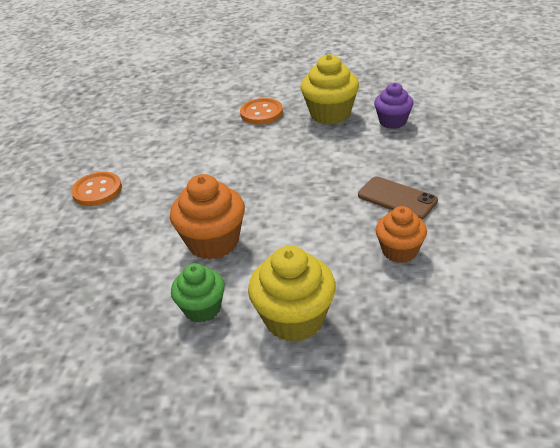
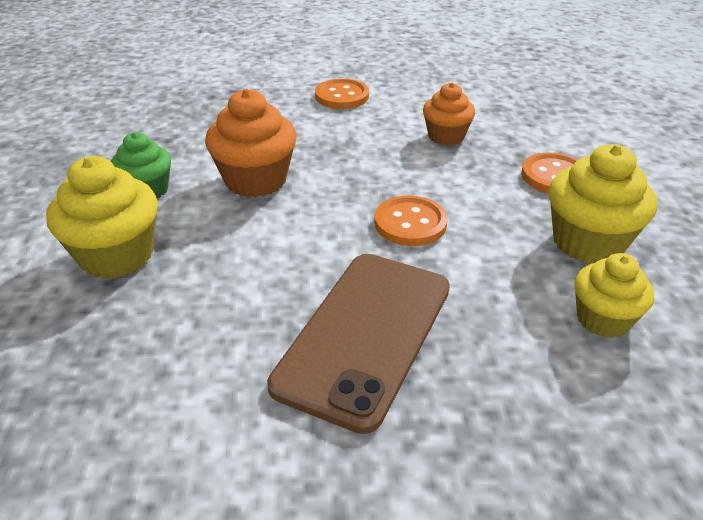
camera: 75 degrees right, 0 degrees up
(294, 172) = (410, 223): none -> orange button
(392, 121) = (603, 319): purple cupcake -> yellow cupcake
(397, 198) = (365, 335): brown phone -> brown phone, size x1.76
(399, 251) = (234, 343): orange cupcake -> orange cupcake (446, 136)

